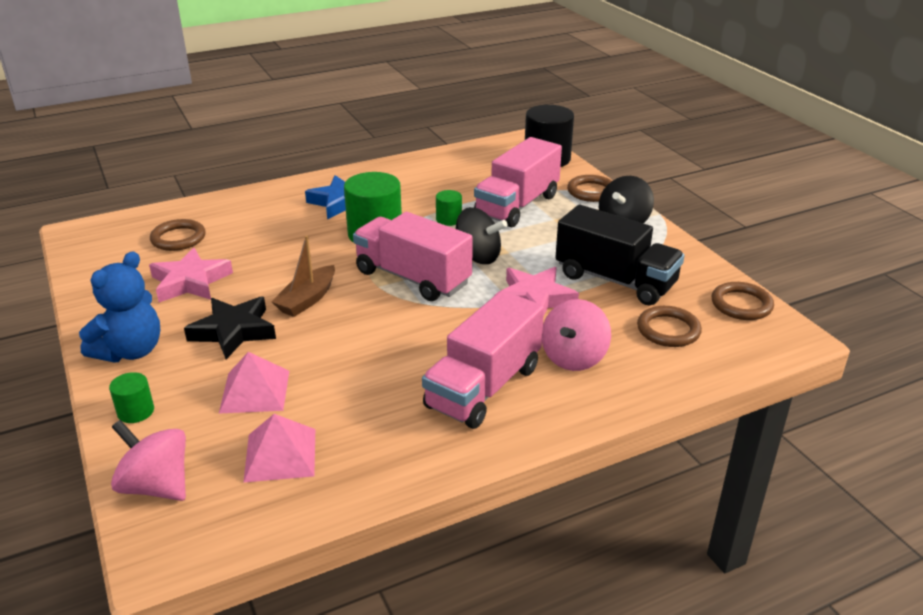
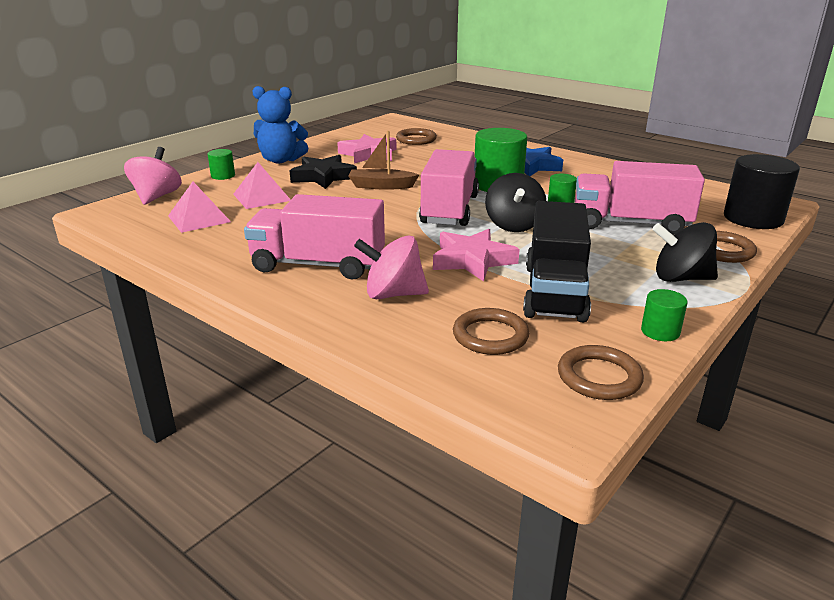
camera: 65 degrees right, 5 degrees down
(694, 261) = (660, 331): none -> green cylinder

